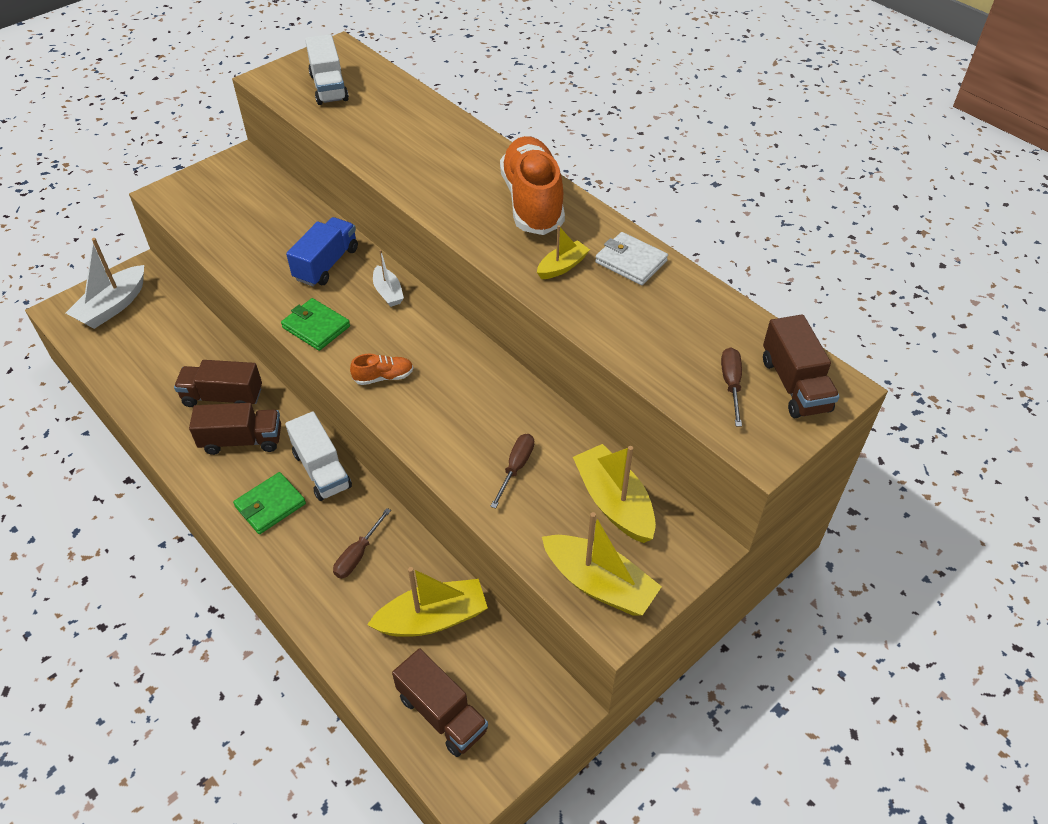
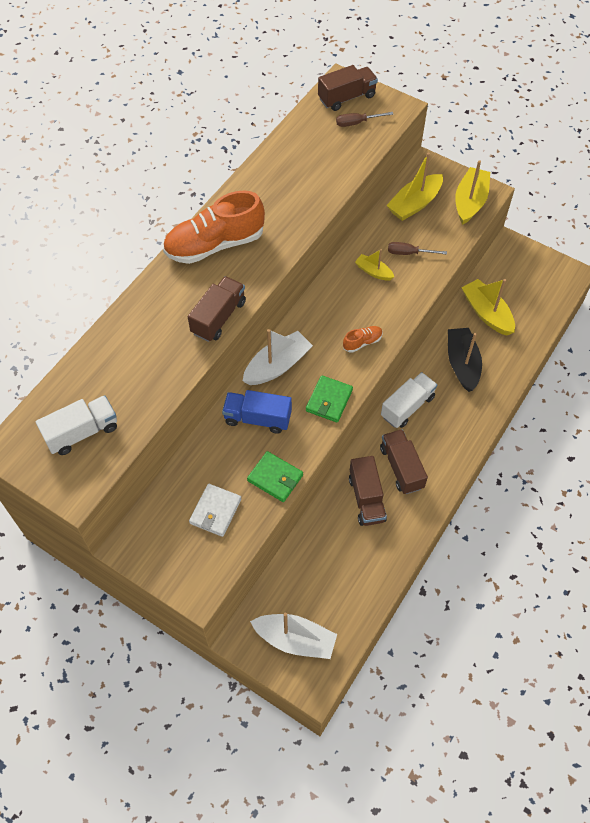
camera: 105 degrees left, 10 degrees up
(270, 505) = (447, 427): green wallet -> green wallet (275, 478)
(358, 554) = (462, 364): brown screwdriver -> black boat
(383, 377) = (362, 342): orange shoe -> orange shoe turned 90 degrees clockwise
(388, 292) = (277, 365): white boat -> white boat, size x1.76
(442, 713) = (538, 294): brown truck -> brown truck (218, 317)
(562, 266) = (281, 215): yellow boat -> yellow boat (373, 271)
(630, 262) = (264, 181): white wallet -> white wallet (215, 511)

